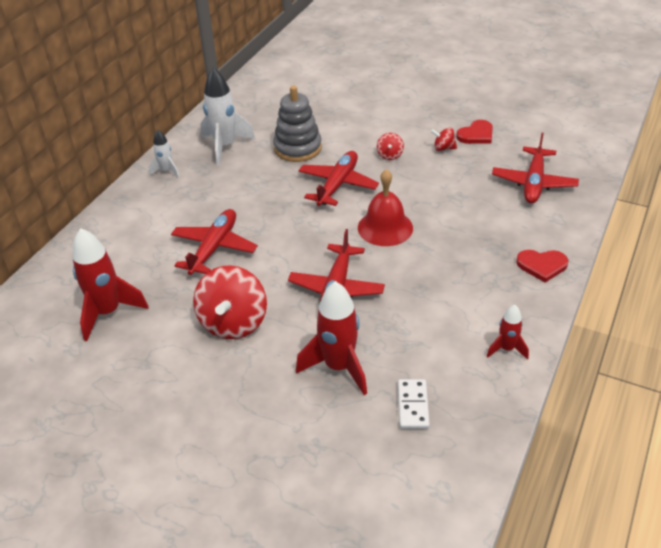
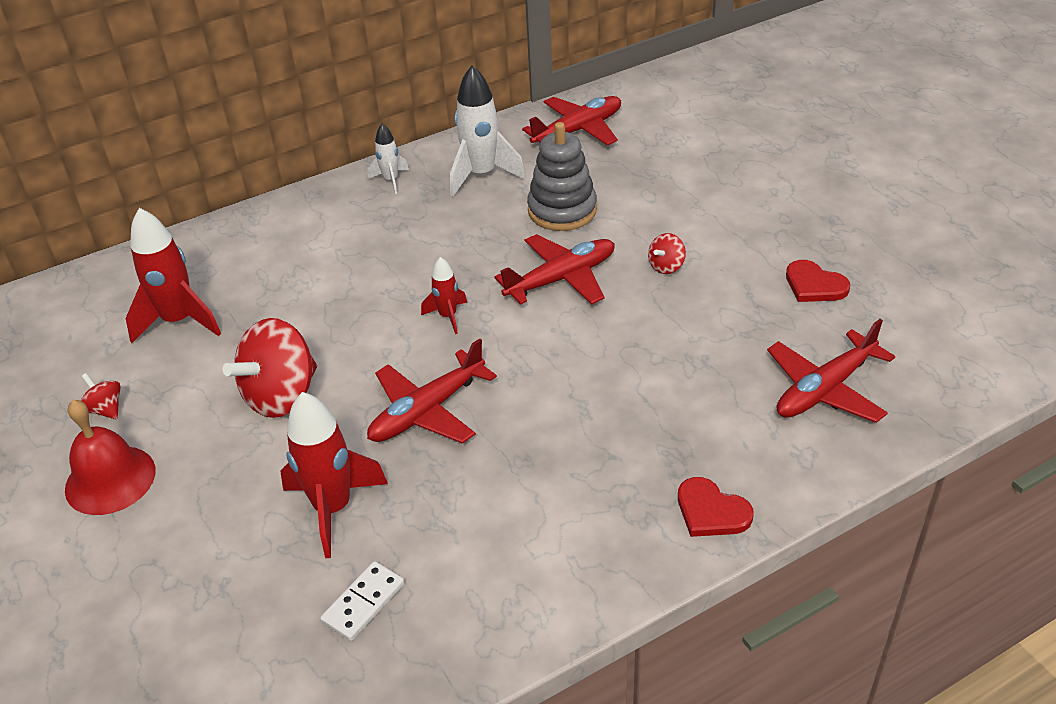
camera: 35 degrees right, 0 degrees up
(214, 248) = (348, 296): red plane -> red plane (578, 130)
(385, 227) = (561, 361): red bell -> red bell (110, 479)
(443, 148) = (747, 286): red spinning top -> red spinning top (106, 409)
(476, 135) = (814, 285): red heart -> red heart turned 45 degrees clockwise
(506, 349) = (545, 597): red rocket -> red rocket (448, 316)

